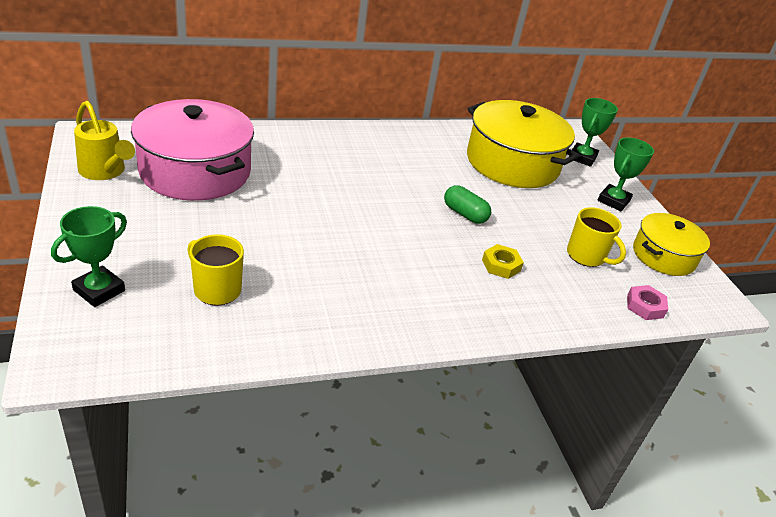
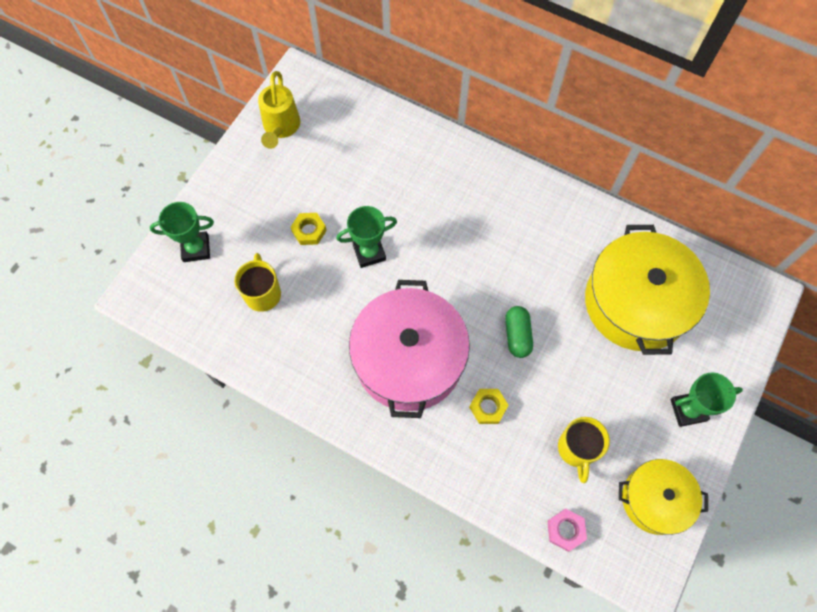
camera: 50 degrees right, 30 degrees up
(195, 171) = (344, 161): pink pot -> pink pot (409, 359)
(214, 226) = (309, 231): none -> yellow nut
(582, 158) = (726, 338): green trophy -> green trophy (369, 252)

